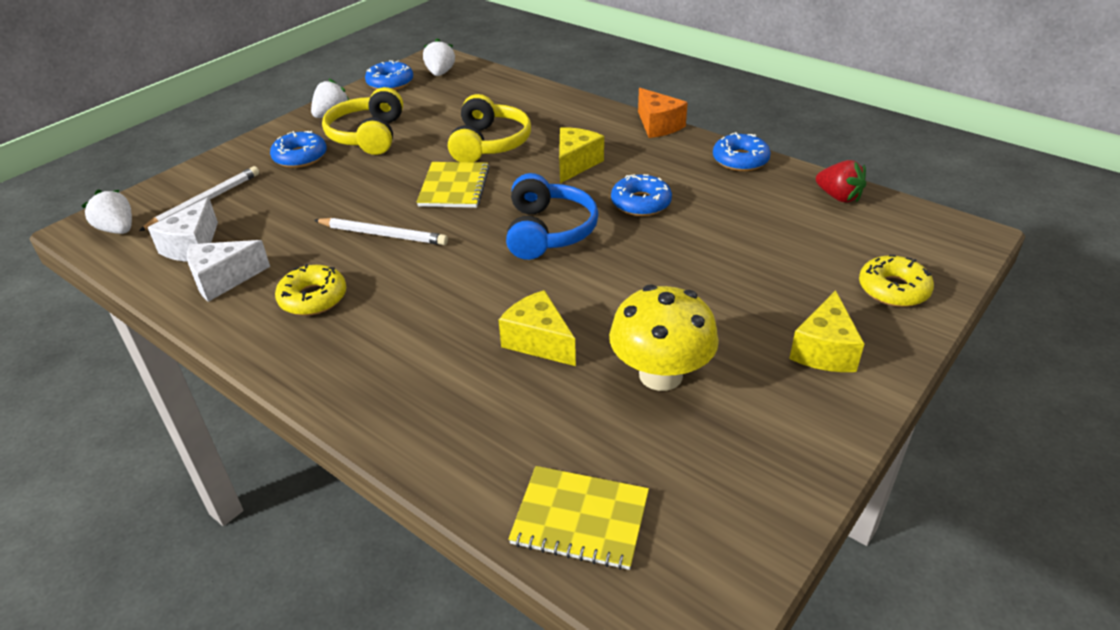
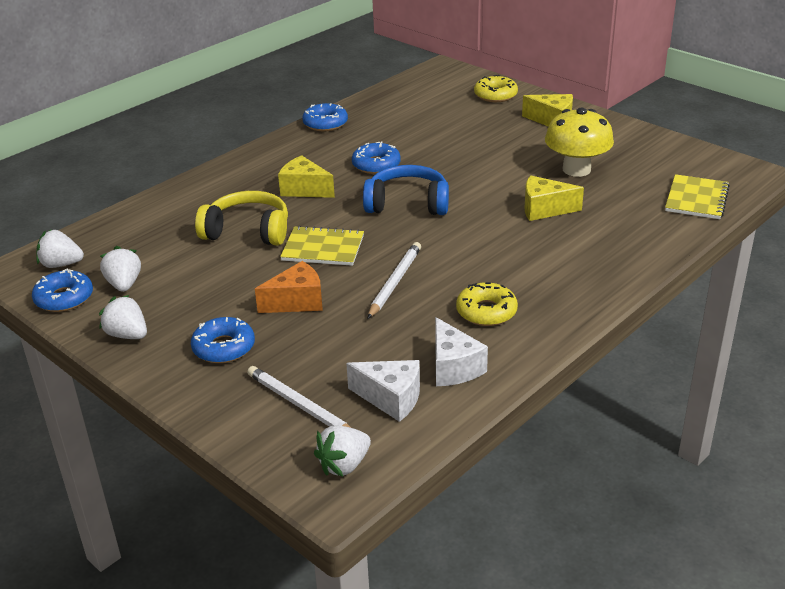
camera: 85 degrees left, 5 degrees down
(368, 135) = (194, 305): yellow headphones -> none
(405, 102) = (124, 284): none -> white strawberry
(538, 341) = (544, 209): yellow cheese -> yellow cheese turned 45 degrees clockwise
(658, 125) = (253, 151): orange cheese -> orange cheese (297, 301)
(838, 197) = (388, 97): red strawberry -> none

